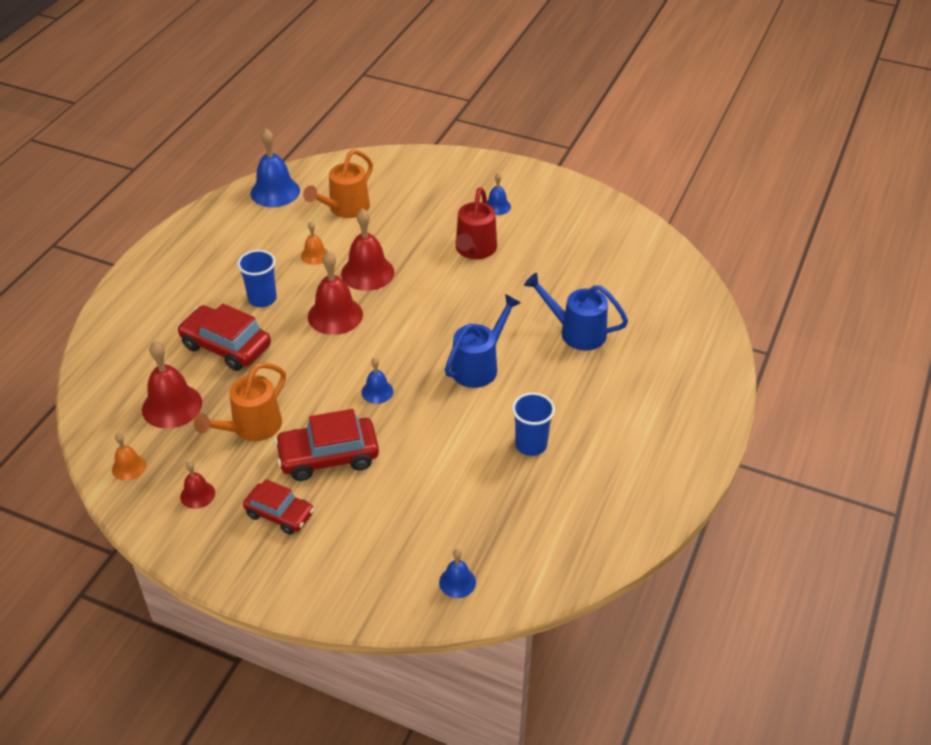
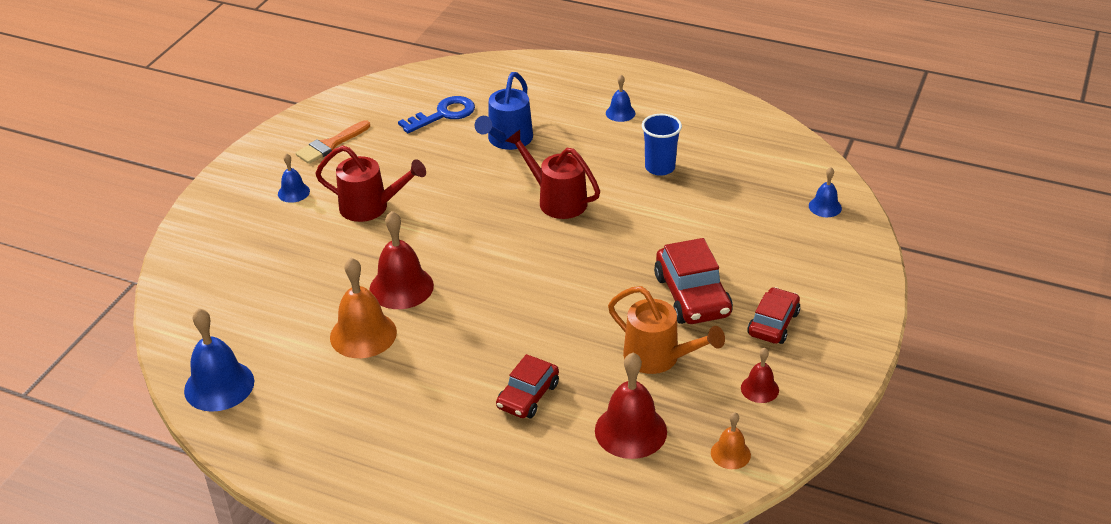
camera: 90 degrees left, 5 degrees down
(226, 346) = (528, 396): red car -> red car, size x0.66
(262, 299) = (443, 373): blue cup -> none
(315, 255) = (363, 334): orange bell -> orange bell, size x1.84
(335, 315) = (475, 308): red bell -> none
(344, 209) = (273, 315): orange watering can -> none
(377, 391) = (597, 267): blue bell -> blue bell (620, 113)
(479, 366) = (556, 200): blue watering can -> red watering can
(566, 221) = (330, 145): none -> orange brush
(618, 288) = (444, 114): none -> blue key

